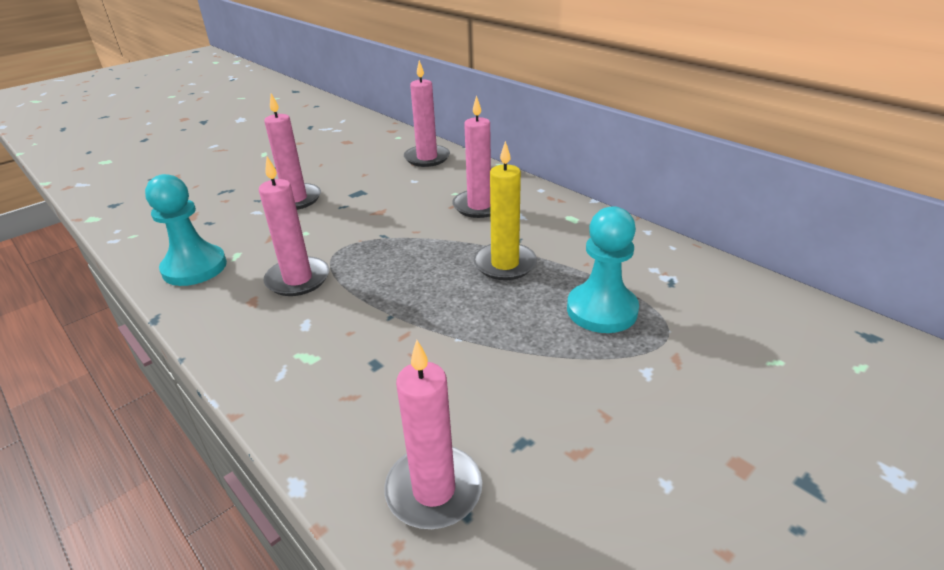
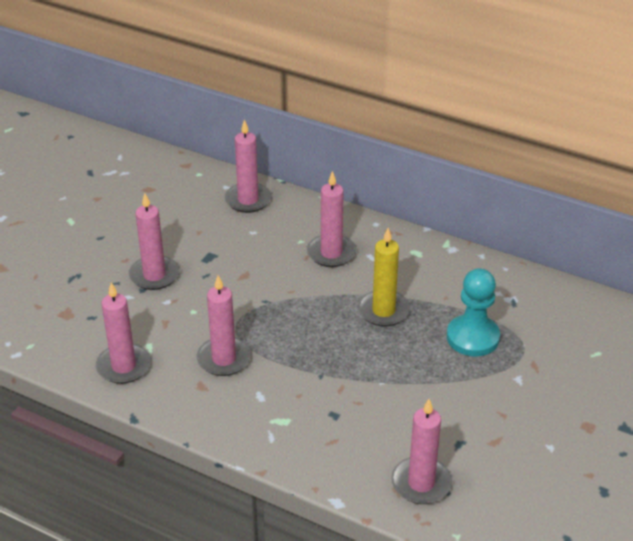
camera: 20 degrees left, 5 degrees up
(194, 267) = (123, 366): turquoise pawn -> pink candle

